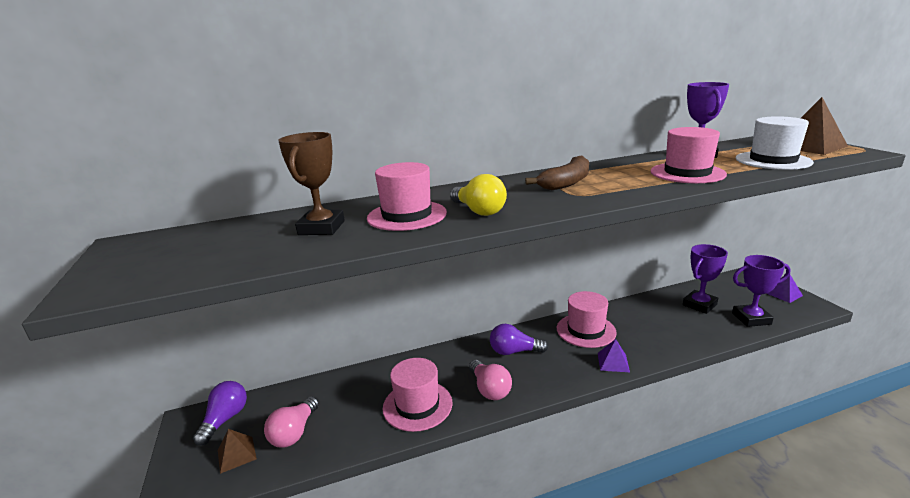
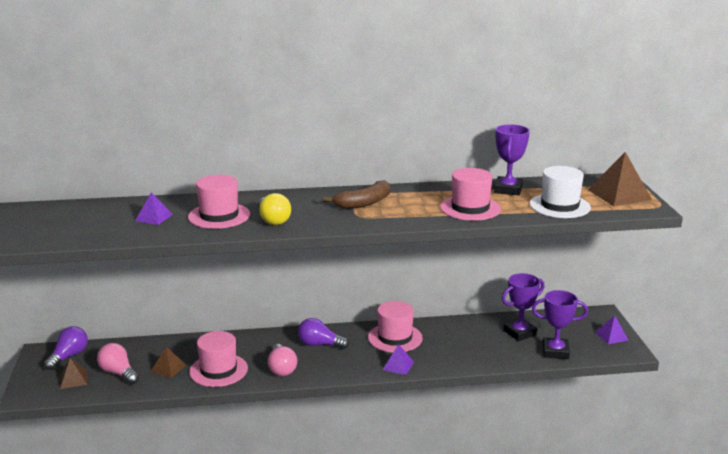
camera: 10 degrees right, 0 degrees up
(294, 433) = (118, 373): pink light bulb -> pink light bulb turned 105 degrees clockwise
(321, 228) = (154, 217): brown trophy -> purple pyramid
(355, 414) = (168, 368): none -> brown pyramid

